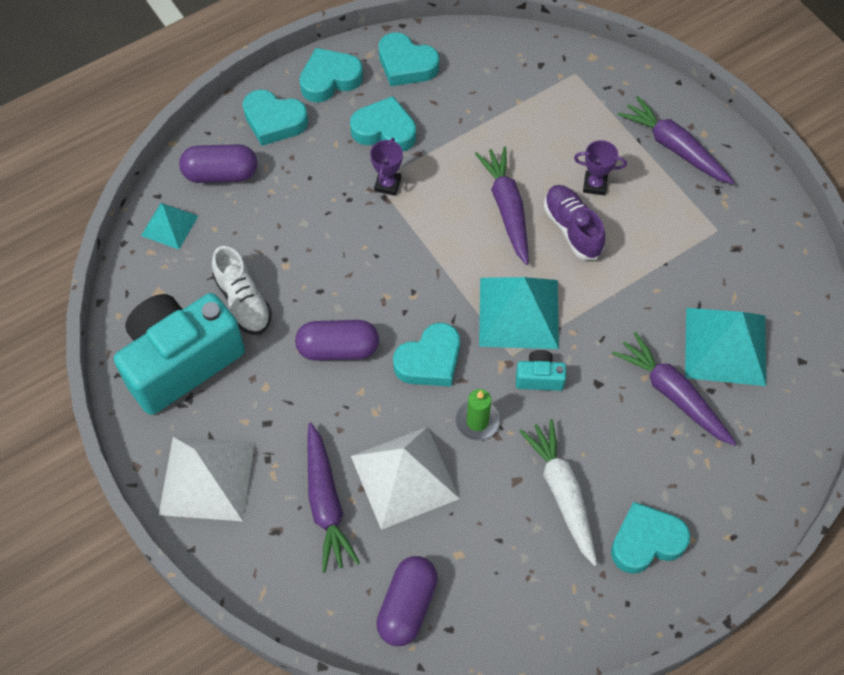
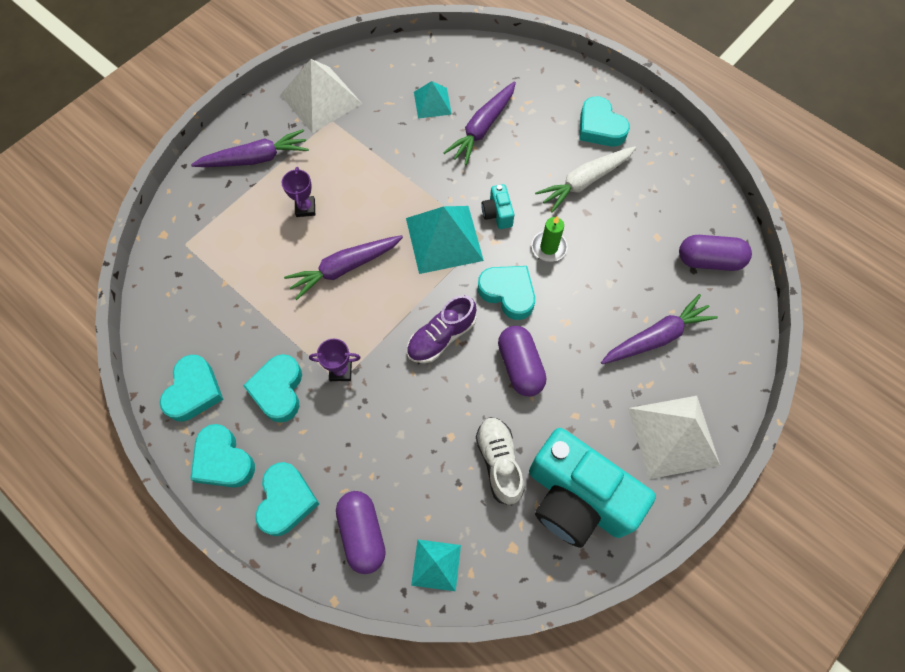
camera: 105 degrees left, 5 degrees up
(243, 301) = (499, 462): white shoe -> white shoe turned 60 degrees counterclockwise
(404, 477) = (613, 287): white pyramid -> white pyramid (320, 99)
(572, 229) = (353, 216): purple shoe -> purple shoe (441, 337)
(674, 147) = (255, 158): purple carrot -> purple carrot turned 135 degrees counterclockwise
(725, 346) = (432, 103): turquoise pyramid -> turquoise pyramid, size x0.57

